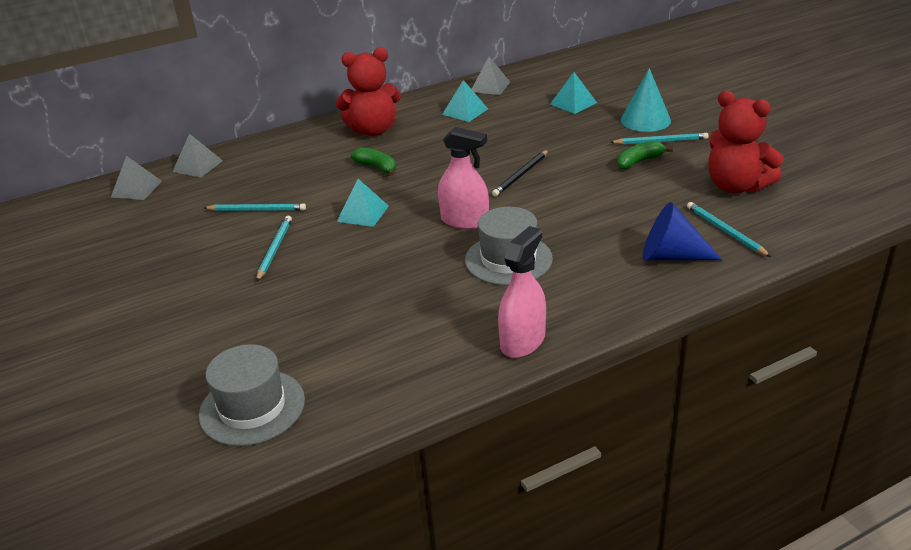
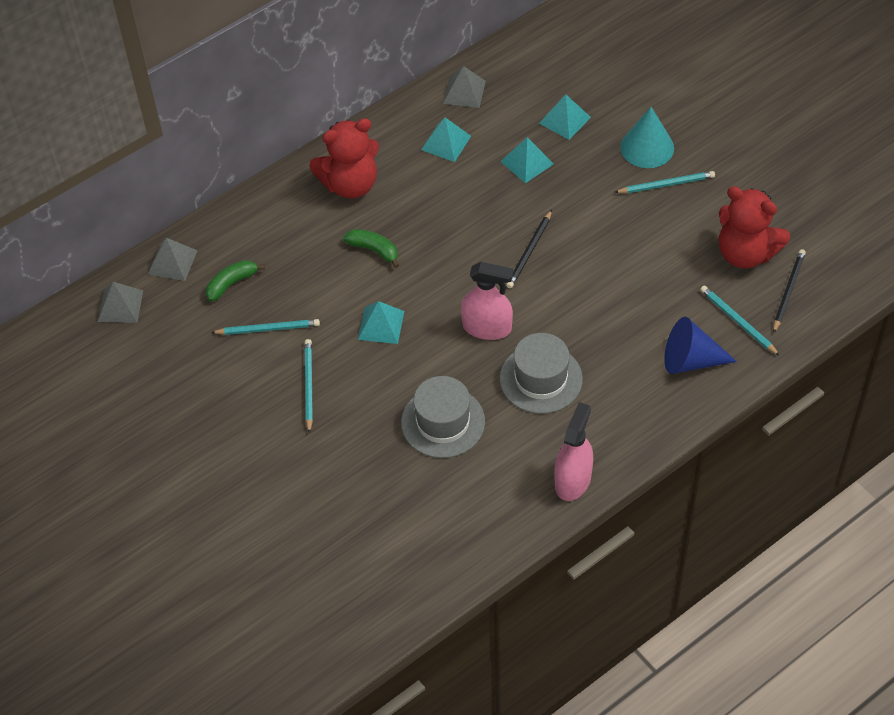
camera: 10 degrees left, 20 degrees up
(252, 407) = (360, 578): grey hat -> grey hat (443, 422)
(533, 124) = (527, 162): none -> turquoise pyramid
(639, 161) = (647, 220): green banana -> green banana (231, 283)
(780, 213) = (788, 291): none -> black pencil

